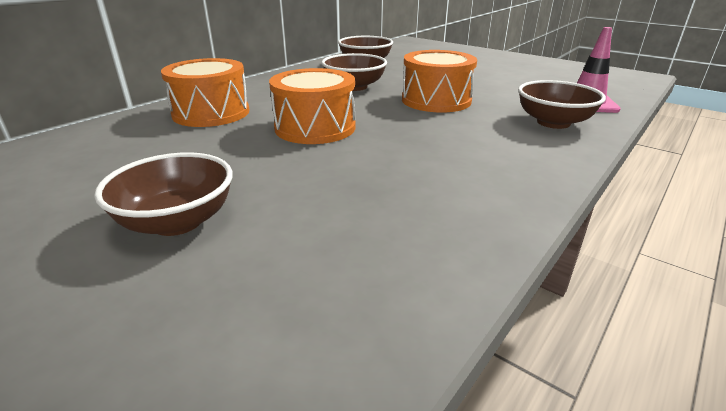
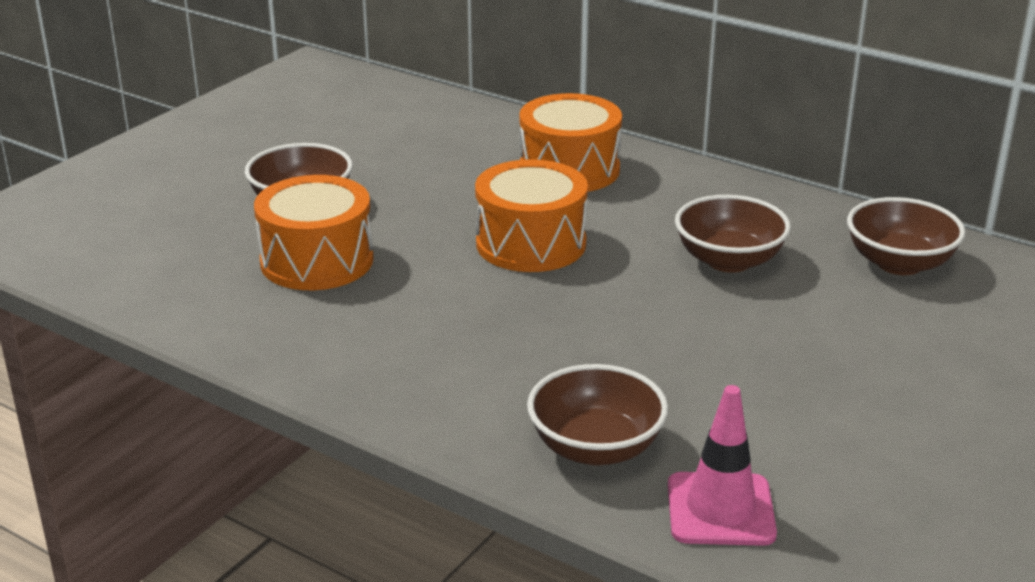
camera: 85 degrees right, 0 degrees up
(436, 100) = (680, 338): orange drum -> orange drum (317, 261)

